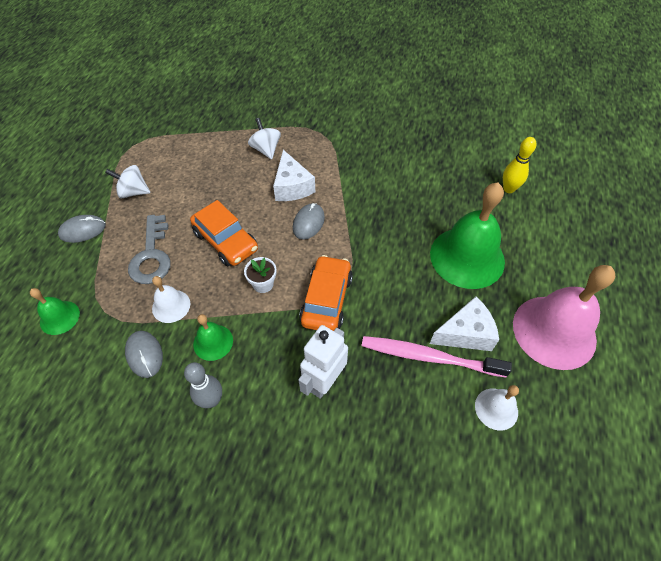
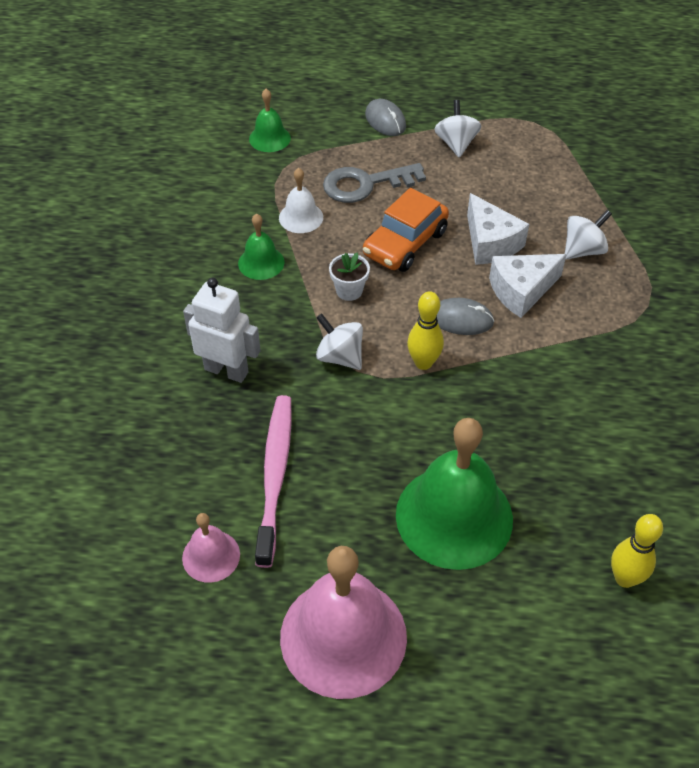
camera: 80 degrees right, 5 degrees down
(144, 354) = (237, 212): grey mouse -> none
(212, 400) = (191, 277): grey bowling pin -> none
(326, 300) = (340, 357): orange car -> white spinning top
(342, 251) = (423, 363): none -> yellow bowling pin
(465, 333) = (318, 517): white cheese -> white cheese (490, 243)
(496, 409) = (211, 556): white bell -> pink bell

